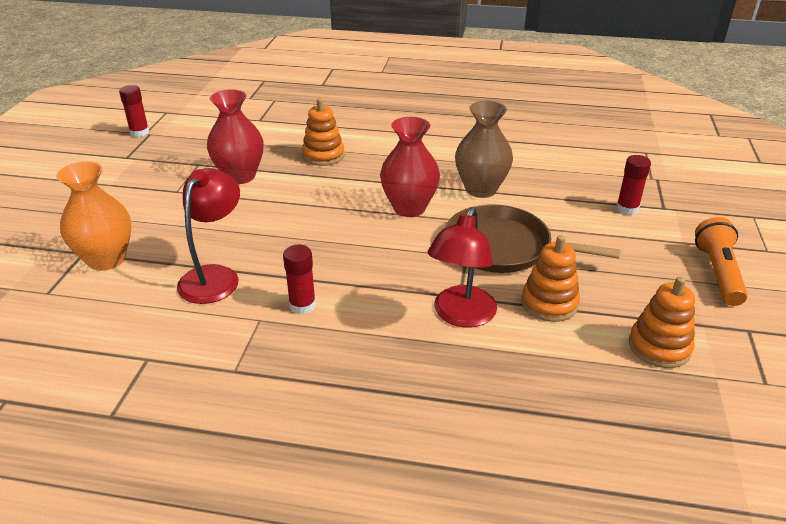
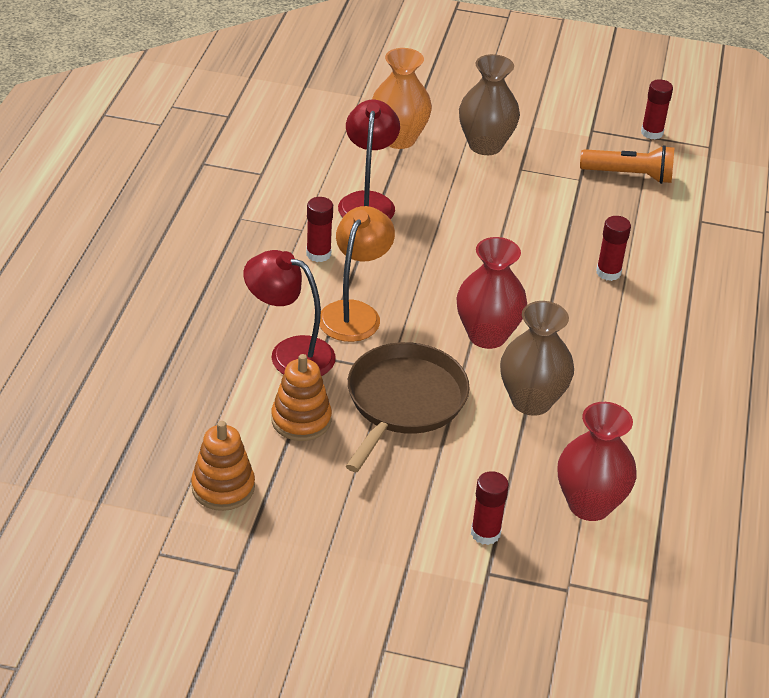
camera: 90 degrees right, 5 degrees up
(134, 208) = (485, 145): none -> brown vase
(215, 276) = (367, 201): red lamp -> red lamp turned 105 degrees counterclockwise
(240, 176) = (554, 210): red vase -> red vase (589, 504)
(323, 155) = (608, 272): orange stacking toy -> red glue stick
(392, 278) = (354, 313): none -> orange lamp
(718, 273) = (340, 580): orange flashlight -> orange flashlight (629, 175)

